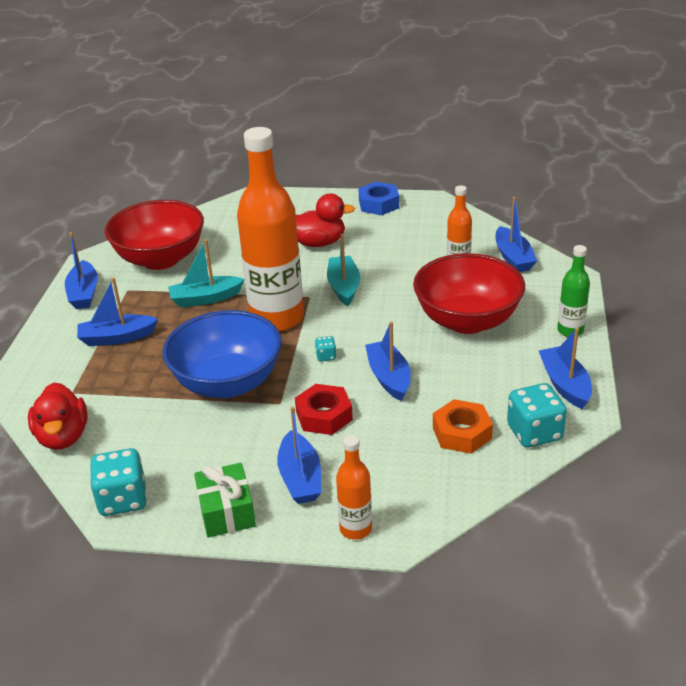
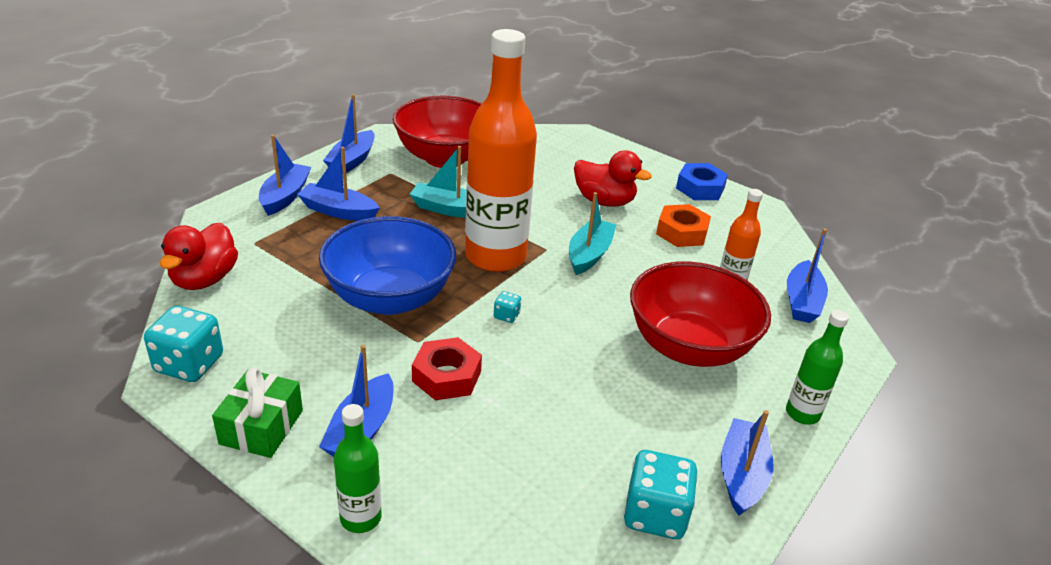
camera: 25 degrees right, 0 degrees up
(355, 529) = (360, 518): orange bottle -> green bottle
(389, 377) = (549, 368): blue boat -> blue boat (285, 196)
(461, 433) = (571, 470): orange nut -> orange nut (681, 232)

